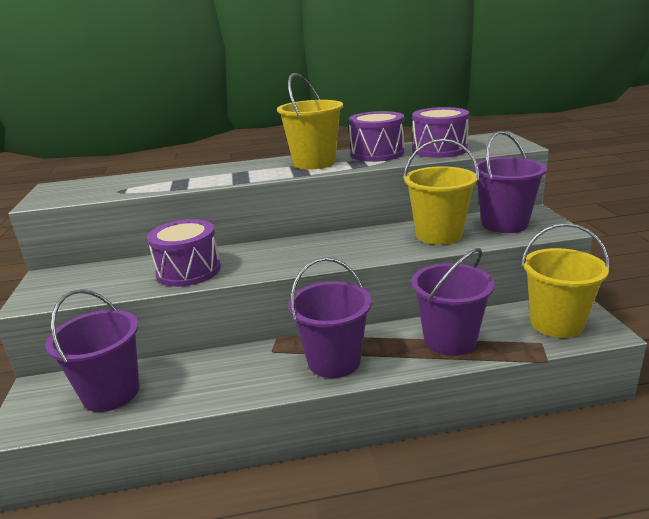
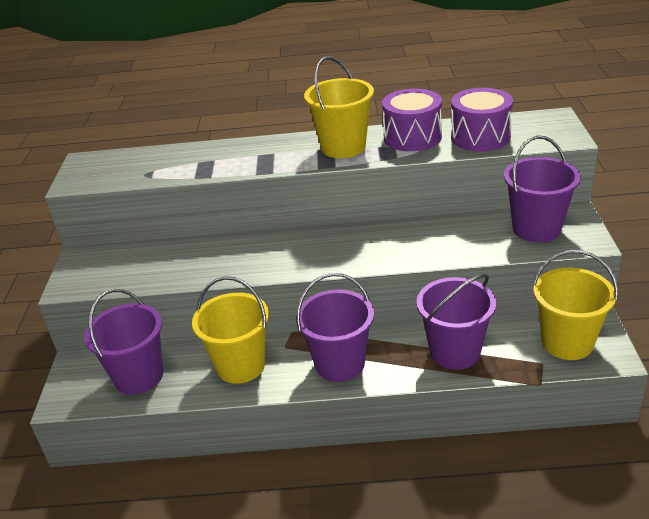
camera: 10 degrees right, 10 degrees up
(188, 271) = (210, 263): purple drum -> none
(439, 235) = (463, 238): yellow bucket -> yellow bucket (240, 365)

